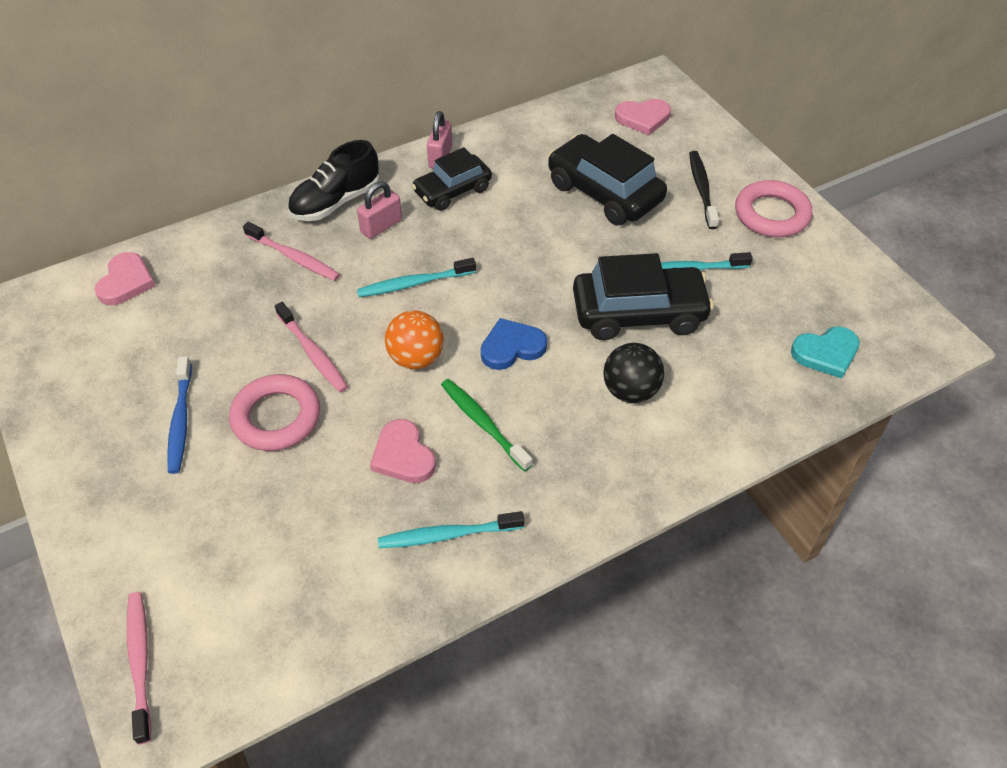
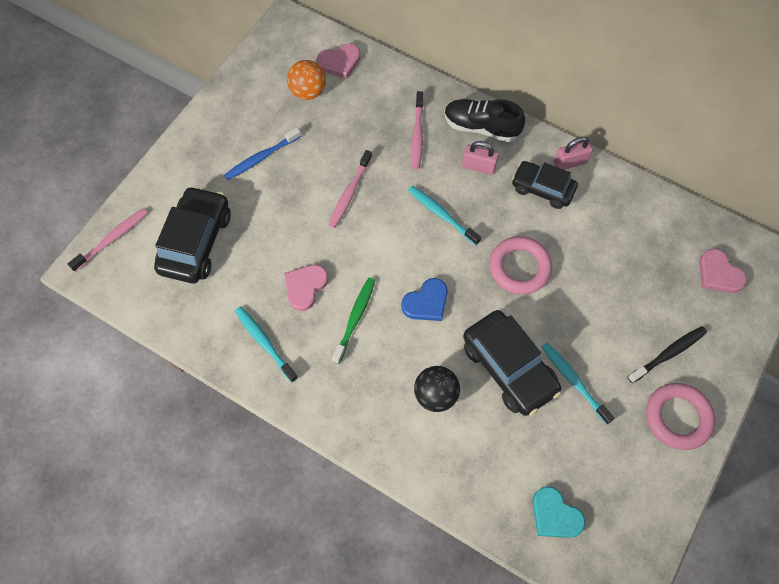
camera: 60 degrees right, 15 degrees up
(276, 417) = (292, 203): pink ring -> pink ring (519, 267)
(416, 358) = (381, 252): orange ball -> orange ball (308, 92)
(512, 347) = (426, 302): blue heart -> blue heart turned 105 degrees clockwise
(604, 192) = (613, 287): black car -> black car (196, 242)

